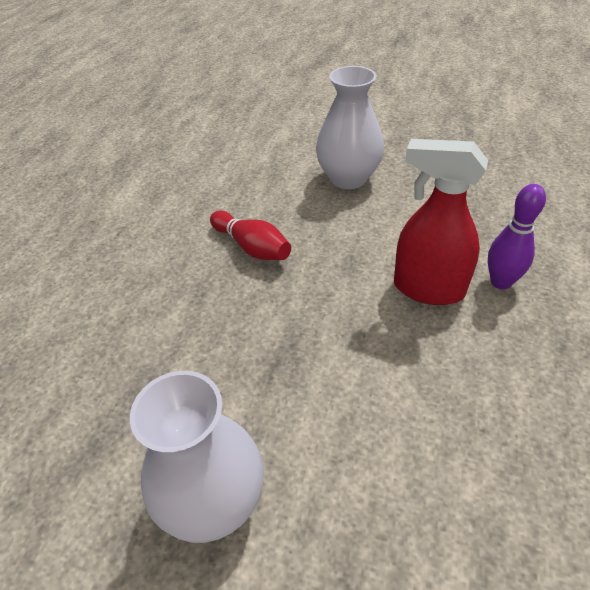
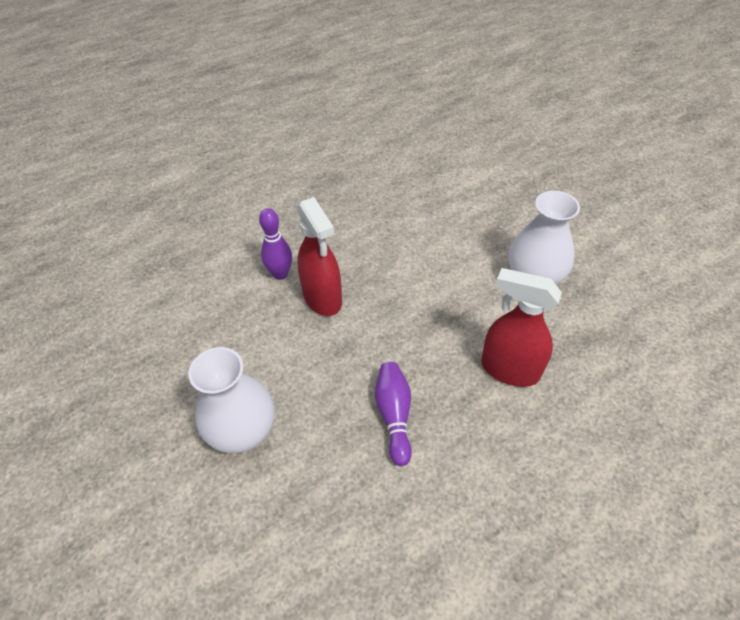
camera: 140 degrees left, 5 degrees up
(173, 347) = (509, 369): none -> red spray bottle
(252, 247) = (394, 415): red bowling pin -> purple bowling pin

